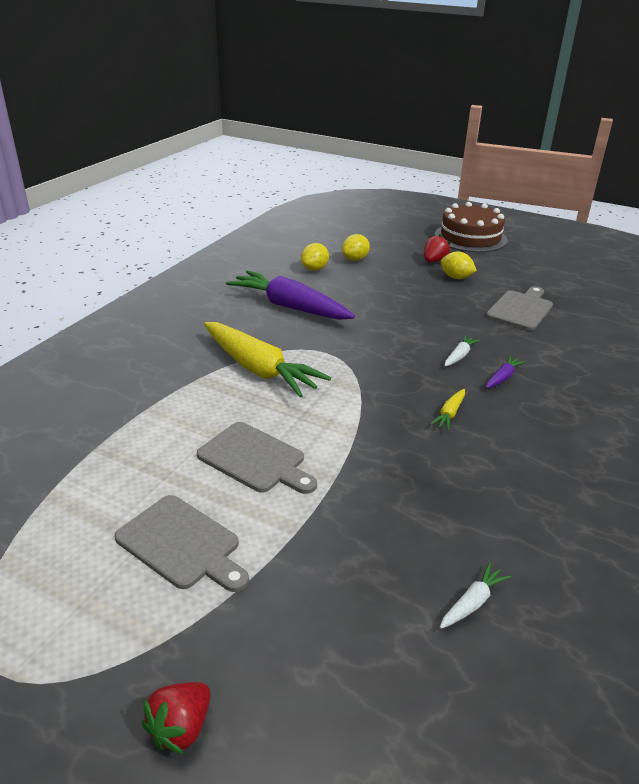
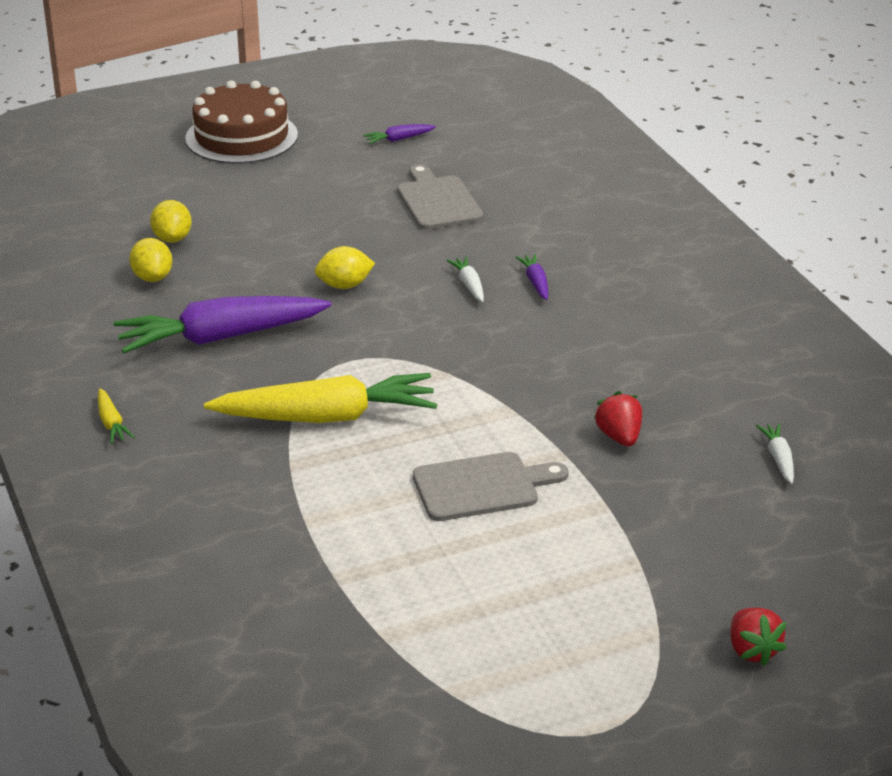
camera: 50 degrees left, 0 degrees up
(182, 544) = (553, 577): grey cutting board -> none
(434, 261) = (259, 191): red strawberry -> red strawberry (619, 437)
(449, 414) = (552, 343): yellow carrot -> yellow carrot (111, 423)
(456, 277) = (318, 199): yellow lemon -> yellow lemon (344, 285)
(553, 273) = (398, 139): none -> purple carrot

